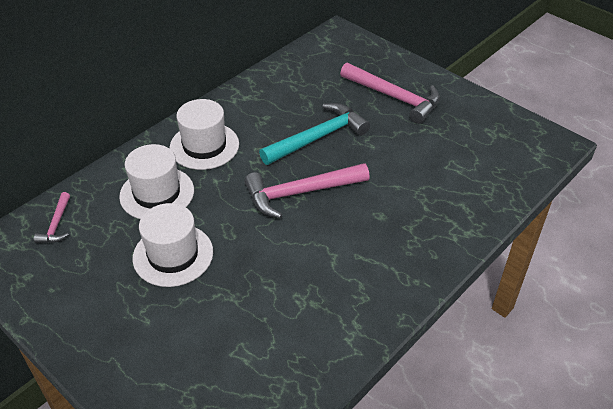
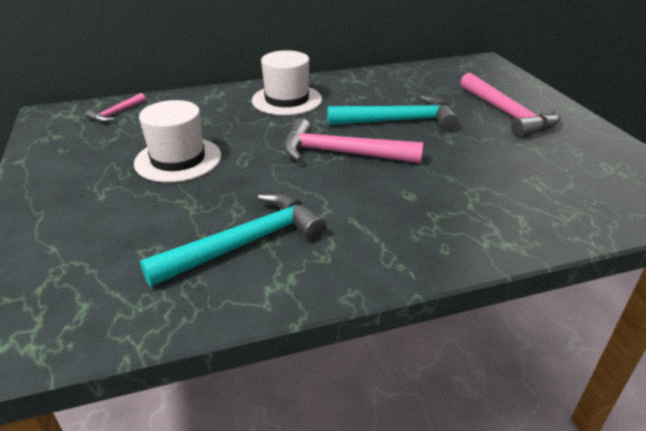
camera: 30 degrees right, 10 degrees down
(157, 193) = (213, 117): white hat -> none
(301, 311) = (245, 243): none -> turquoise hammer

